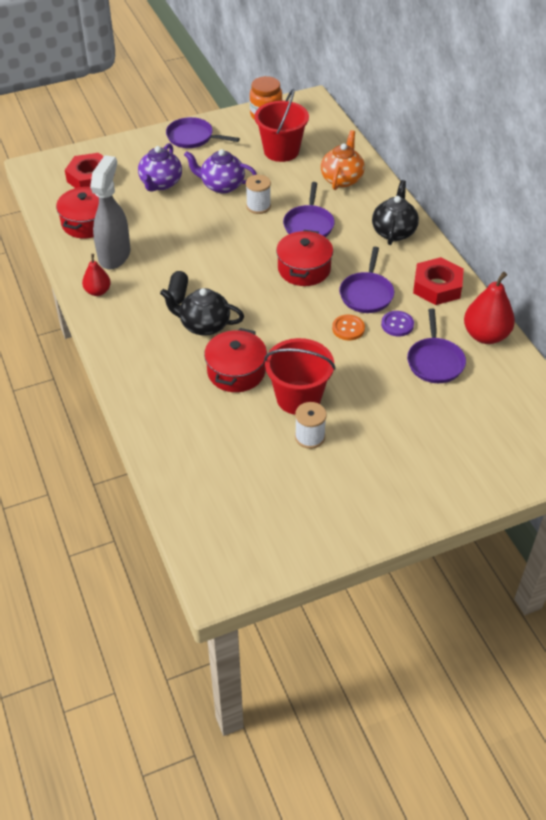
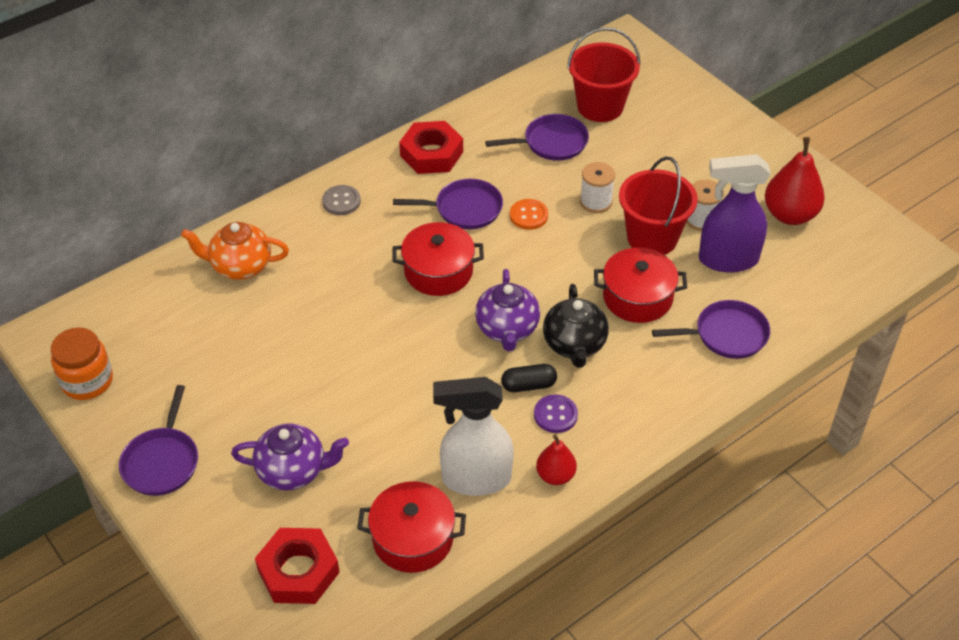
camera: 105 degrees left, 0 degrees up
(115, 255) = (475, 479): grey spray bottle -> white spray bottle
(221, 185) = (283, 394): purple teapot -> purple teapot (507, 329)
(256, 440) = (727, 259): none -> purple spray bottle
(258, 206) = (322, 342): white spool -> white spool (596, 202)
(281, 151) = (183, 343): red bucket -> red bucket (600, 106)
(309, 225) = (349, 282): purple pan -> purple pan (726, 335)
(394, 232) = (341, 201): black teapot -> grey button
(397, 324) = (506, 177): purple button -> purple button (555, 415)
(485, 335) = (497, 111): red pear -> red pear (790, 215)

